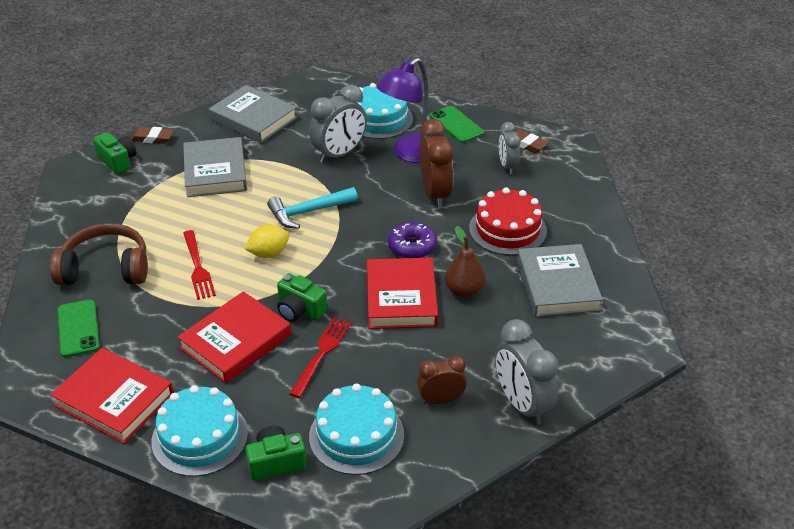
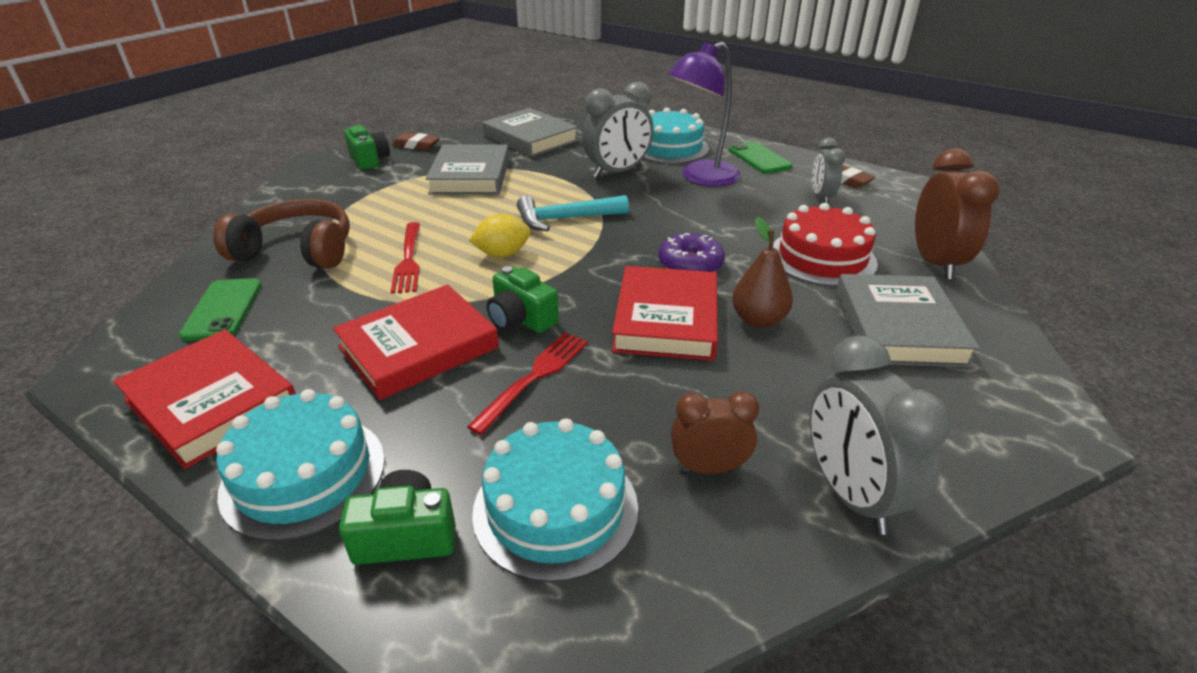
camera: 10 degrees right, 5 degrees down
(435, 194) = (727, 215): brown clock -> brown clock (935, 263)

